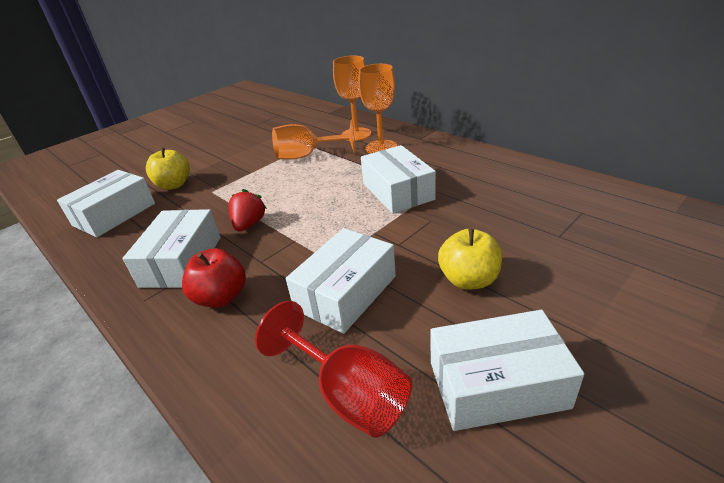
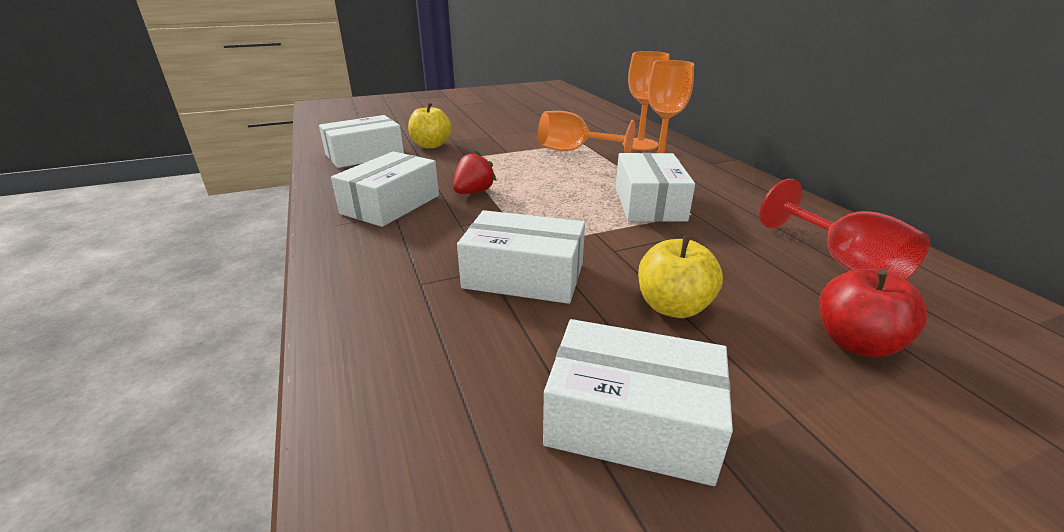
camera: 20 degrees right, 5 degrees down
(221, 297) = (402, 242): red apple -> red apple (855, 343)
(346, 292) = (524, 275): white box -> white box turned 45 degrees clockwise
(349, 394) = (457, 365): red goblet -> red goblet (843, 263)

